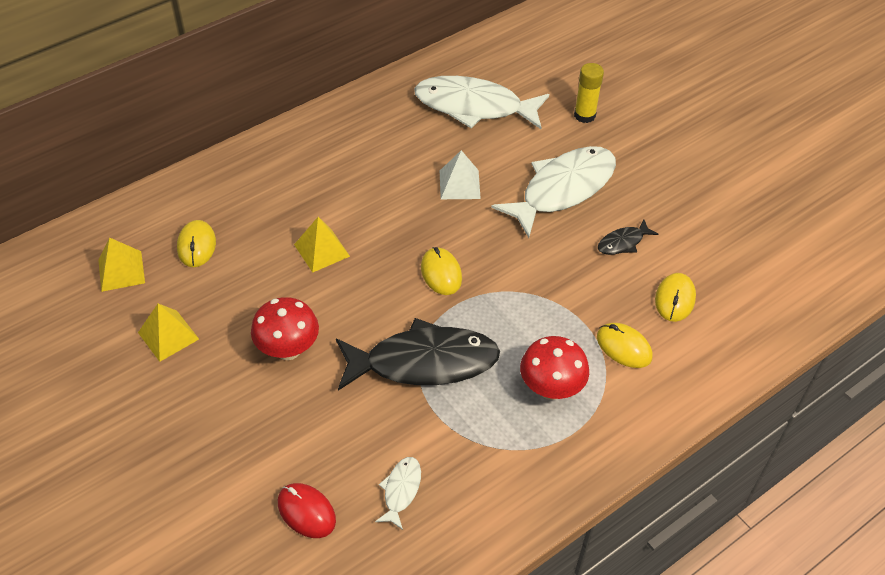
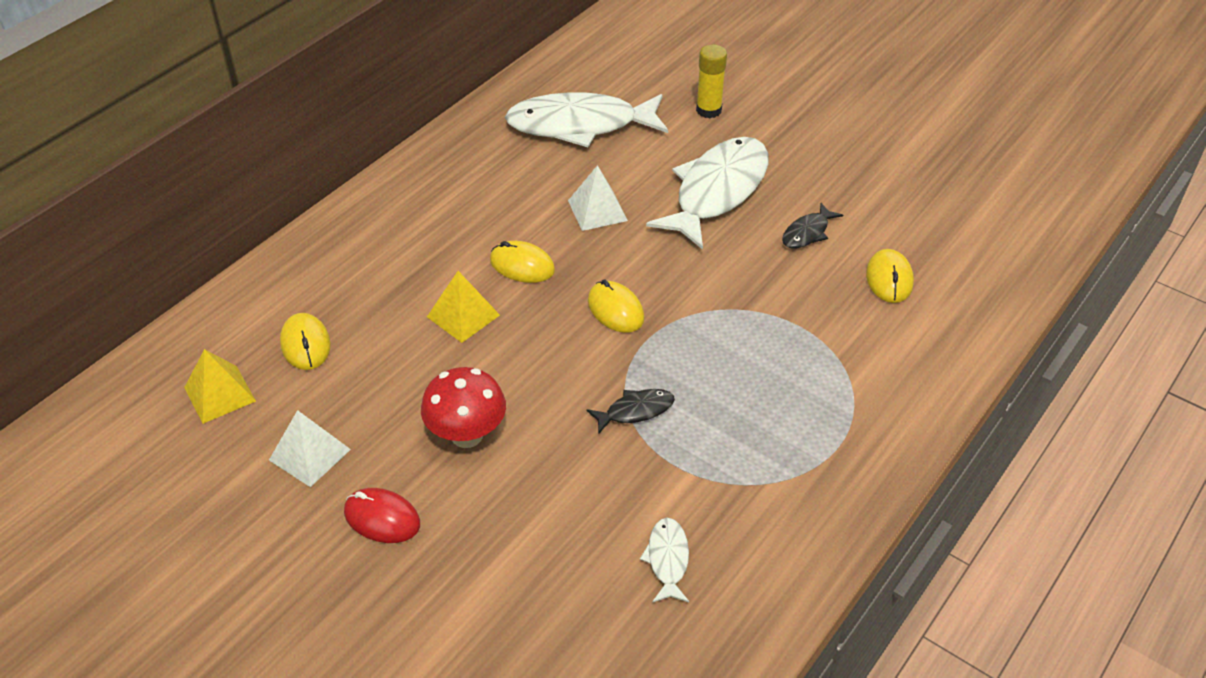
camera: 15 degrees left, 5 degrees down
(168, 335) = (309, 454): yellow pyramid -> white pyramid
(306, 511) = (564, 613): red mouse -> red mouse (382, 518)
(423, 362) = (635, 411): black fish -> black fish, size x0.44
(551, 388) = (793, 405): red mushroom -> none
(624, 347) = (855, 341): yellow mouse -> yellow mouse (522, 265)

